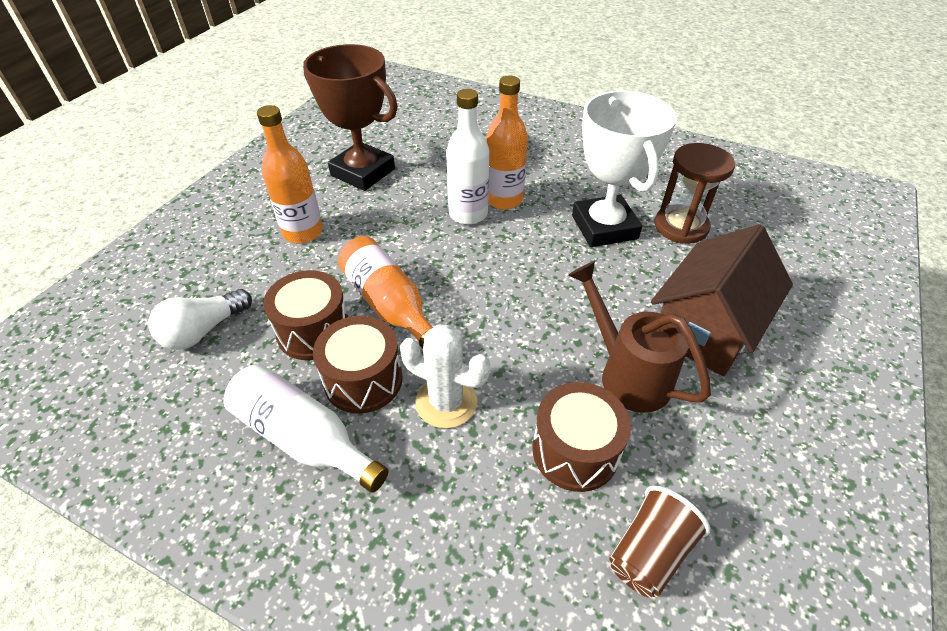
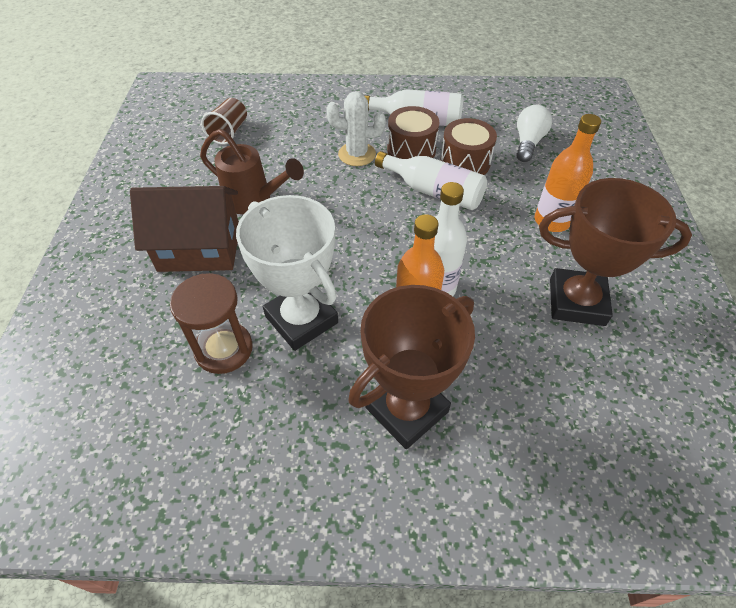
camera: 155 degrees right, 5 degrees up
(389, 305) = (434, 191): orange bottle -> white bottle
(545, 156) = (406, 409): none -> brown trophy
(575, 451) = (275, 155): brown drum -> none
(706, 328) = (199, 248): brown house -> brown house turned 75 degrees clockwise

